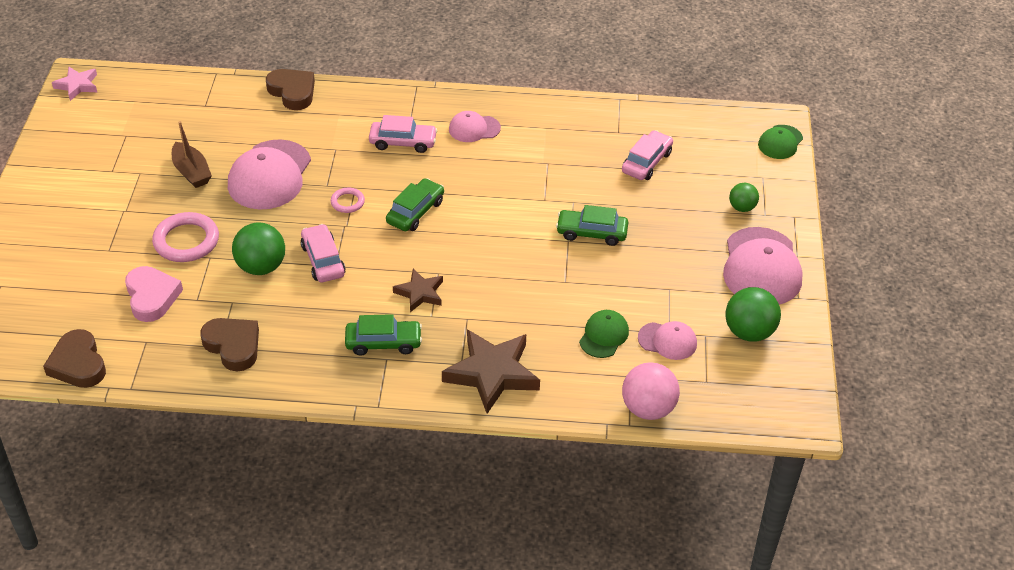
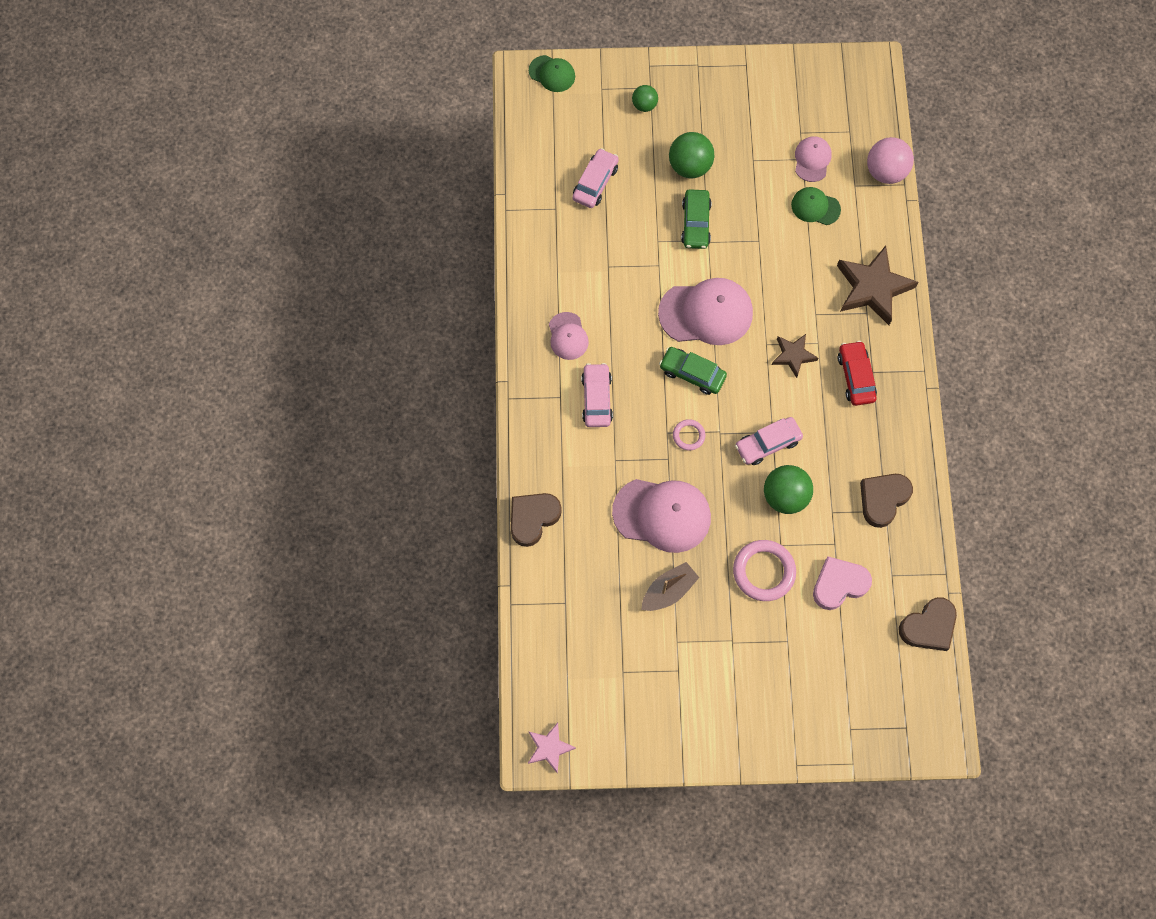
camera: 95 degrees left, 25 degrees up
(383, 343) = (855, 377): green car -> red car
(646, 162) = (595, 183): pink car -> pink car turned 90 degrees clockwise
(749, 332) = (791, 101): green ball -> green ball (689, 166)
(761, 267) = (715, 91): pink cap -> pink cap (706, 313)

